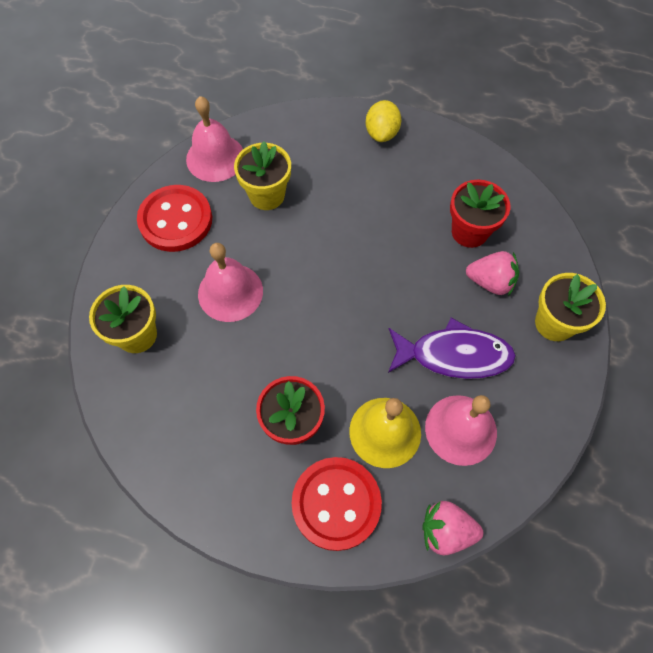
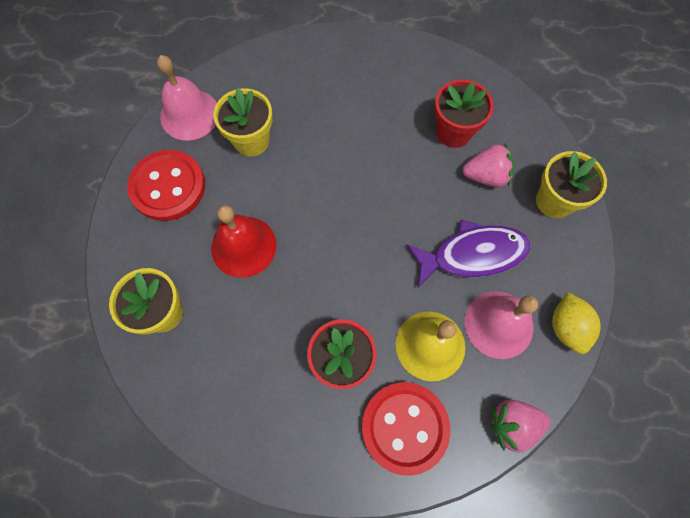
camera: 15 degrees left, 5 degrees up
(230, 292) = (243, 246): pink bell -> red bell
(382, 133) = (345, 54): yellow lemon -> yellow lemon (566, 327)

